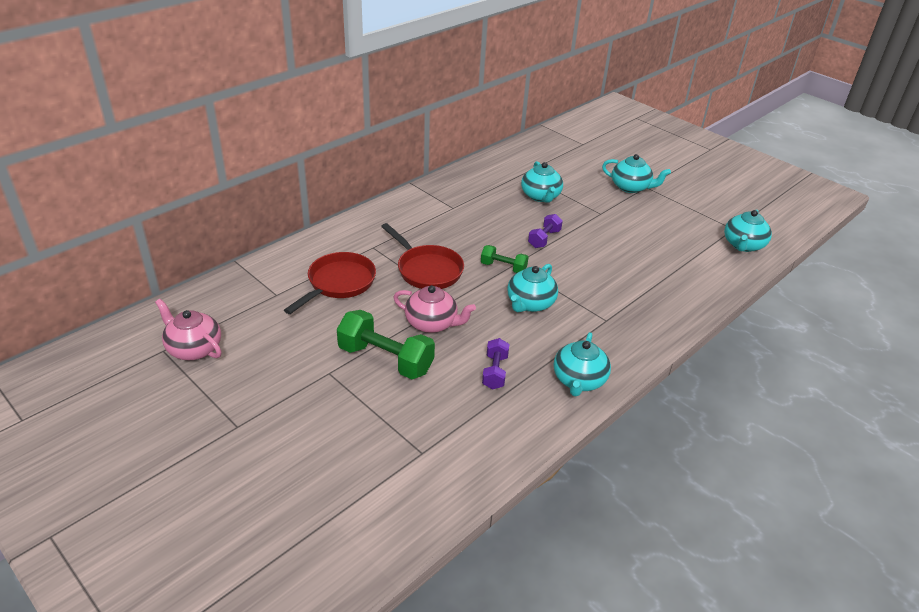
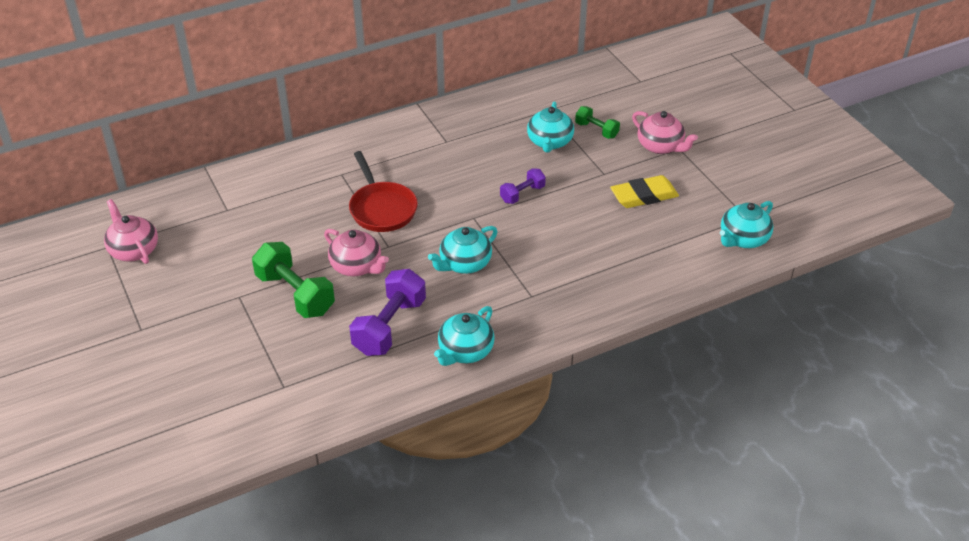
camera: 20 degrees right, 5 degrees up
(338, 283) = (289, 208): red pan -> none
(494, 372) = (389, 326): purple dumbbell -> purple dumbbell, size x1.79
(503, 267) = (460, 219): green dumbbell -> green dumbbell (596, 130)
(631, 187) = (661, 146): turquoise teapot -> pink teapot
(644, 225) = (644, 196): none -> yellow eraser

